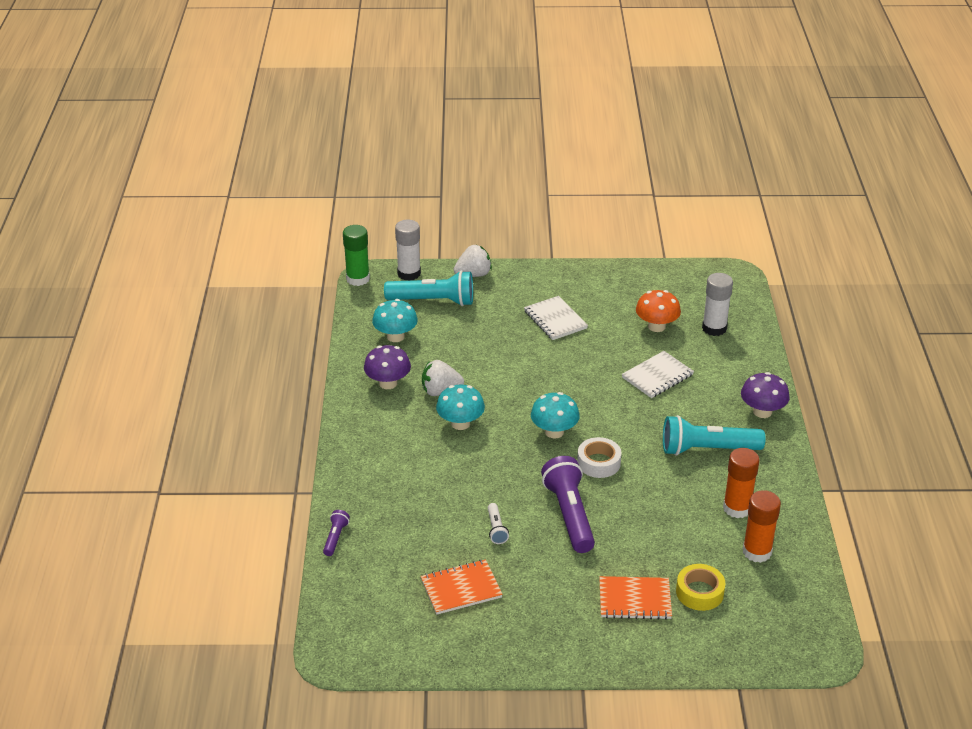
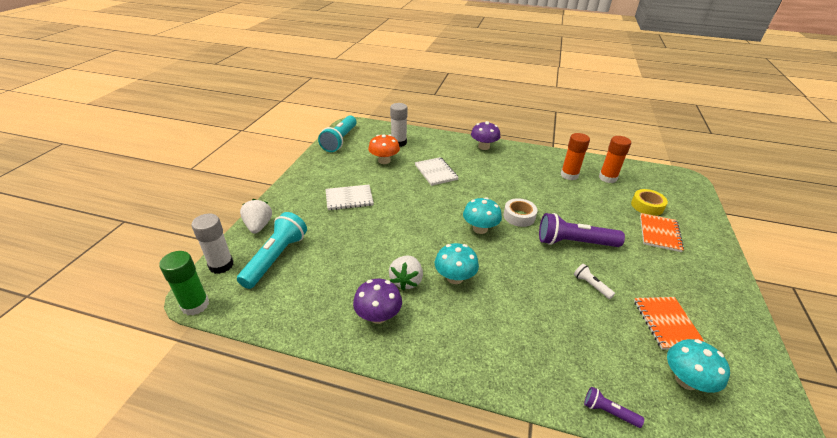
camera: 75 degrees left, 0 degrees up
(395, 336) = (310, 295): turquoise mushroom -> turquoise mushroom (686, 380)
(496, 529) = (591, 285): white flashlight -> white flashlight turned 135 degrees counterclockwise
(707, 449) = (513, 172): turquoise flashlight -> turquoise flashlight (340, 140)

